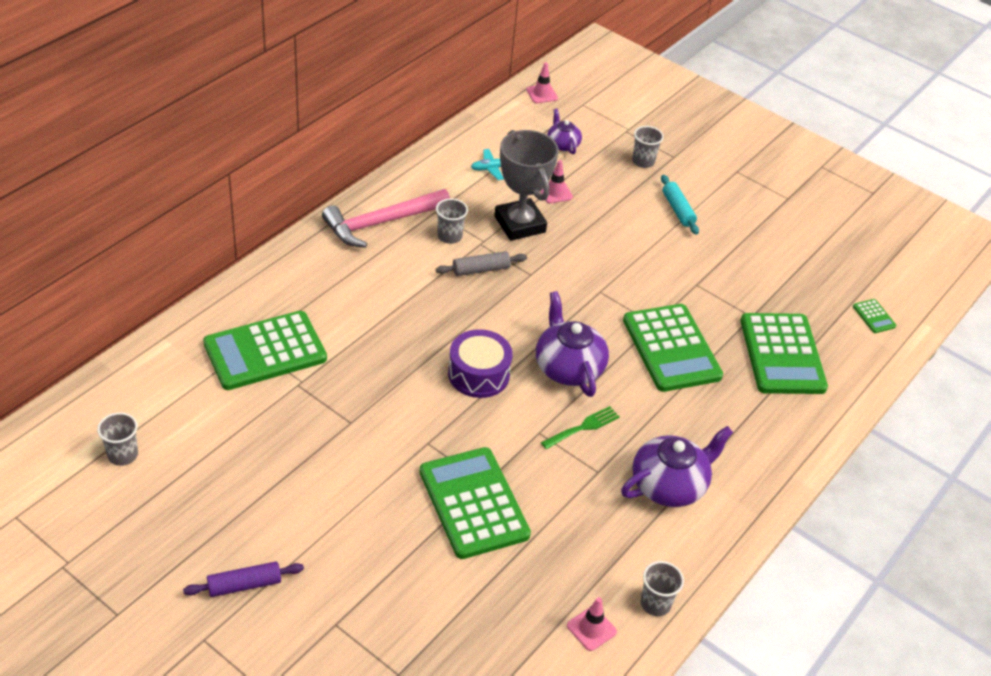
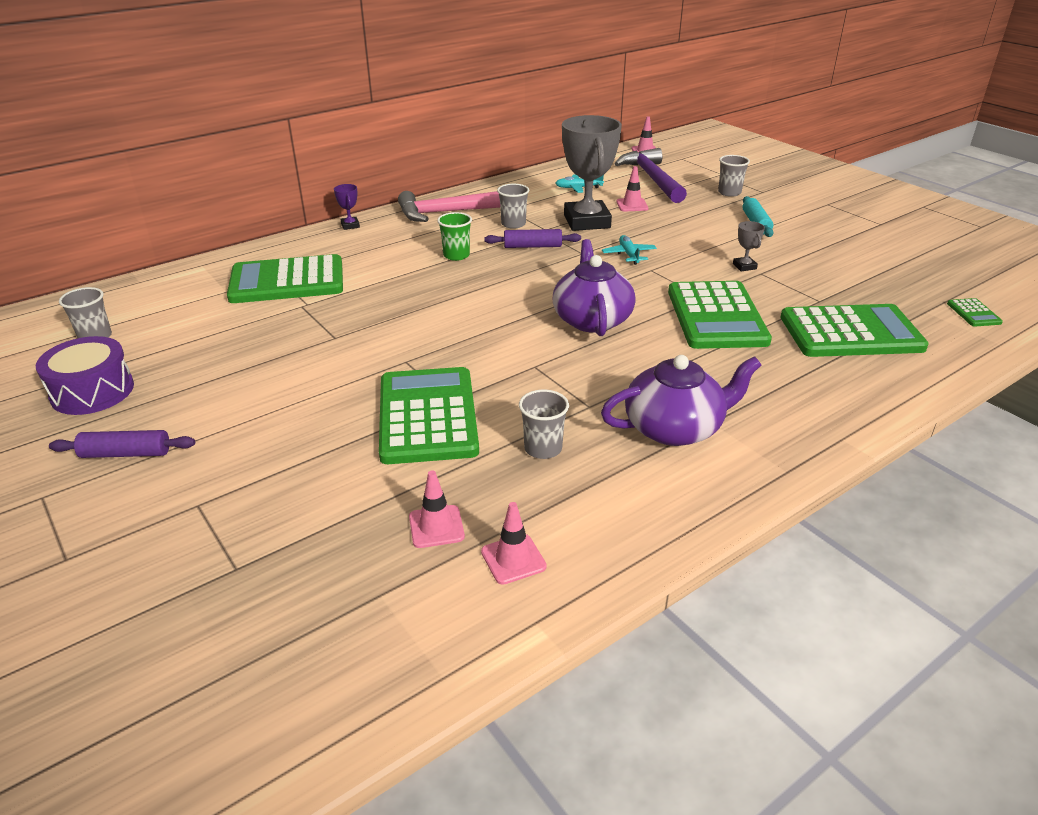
camera: 20 degrees right, 10 degrees down
(285, 257) = (350, 225): none -> purple trophy
(413, 292) = (456, 255): none -> green cup
(478, 374) = (491, 316): purple drum -> purple drum (92, 391)
(481, 270) = (532, 246): grey rolling pin -> purple rolling pin
(526, 611) = (436, 527): none -> pink traffic cone
(562, 144) = (652, 178): purple teapot -> purple hammer
(574, 272) = (629, 255): none -> turquoise plane
(583, 427) = (588, 367): green fork -> none
(655, 603) = (613, 545): grey cup -> grey cup (543, 448)
(680, 276) = (744, 266): none -> grey trophy
(782, 354) = (851, 333): green calculator -> green calculator turned 105 degrees counterclockwise

